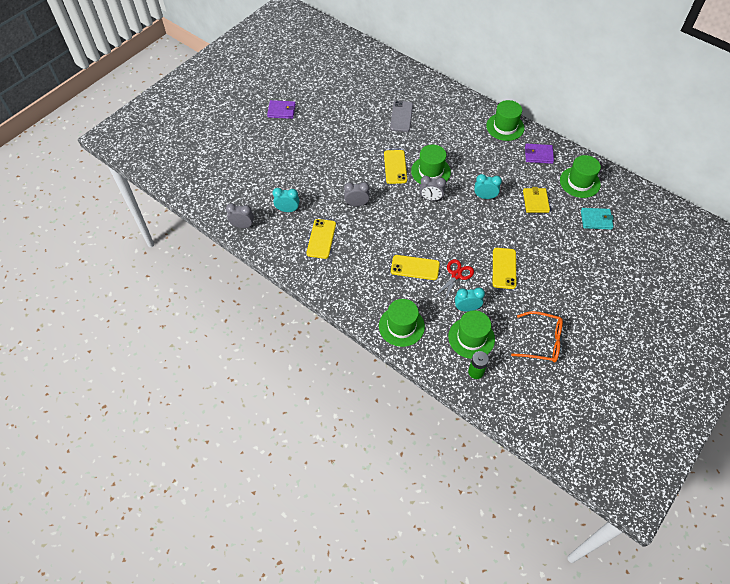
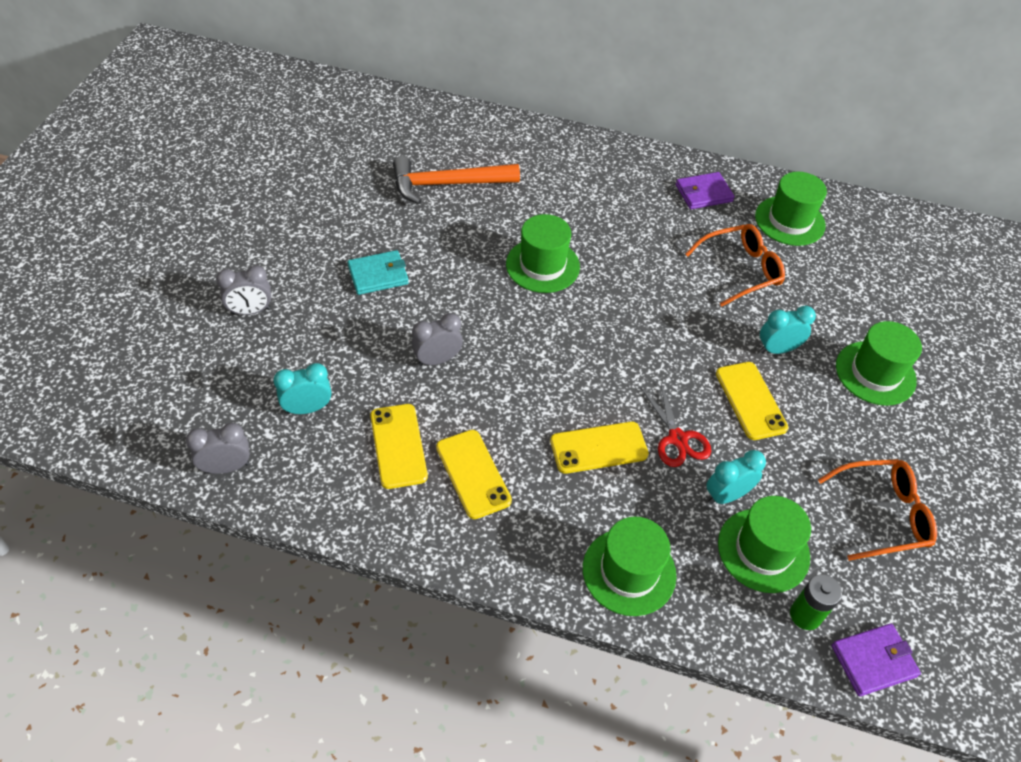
camera: 25 degrees left, 5 degrees down
(281, 111) = (220, 225): purple wallet -> purple wallet (873, 661)
(395, 167) = (477, 273): yellow phone -> yellow phone (473, 474)
(401, 116) = (447, 184): grey phone -> orange hammer
(431, 198) = (566, 312): grey clock -> grey clock (250, 311)
(456, 275) = (677, 438): red scissors -> red scissors turned 150 degrees clockwise
(485, 197) = (654, 285): turquoise clock -> turquoise clock (777, 349)
(505, 127) = (628, 161): green hat -> green hat (875, 373)
(535, 201) = (740, 270): yellow wallet -> orange glasses
(596, 220) = (847, 274): turquoise wallet -> turquoise wallet (378, 275)

